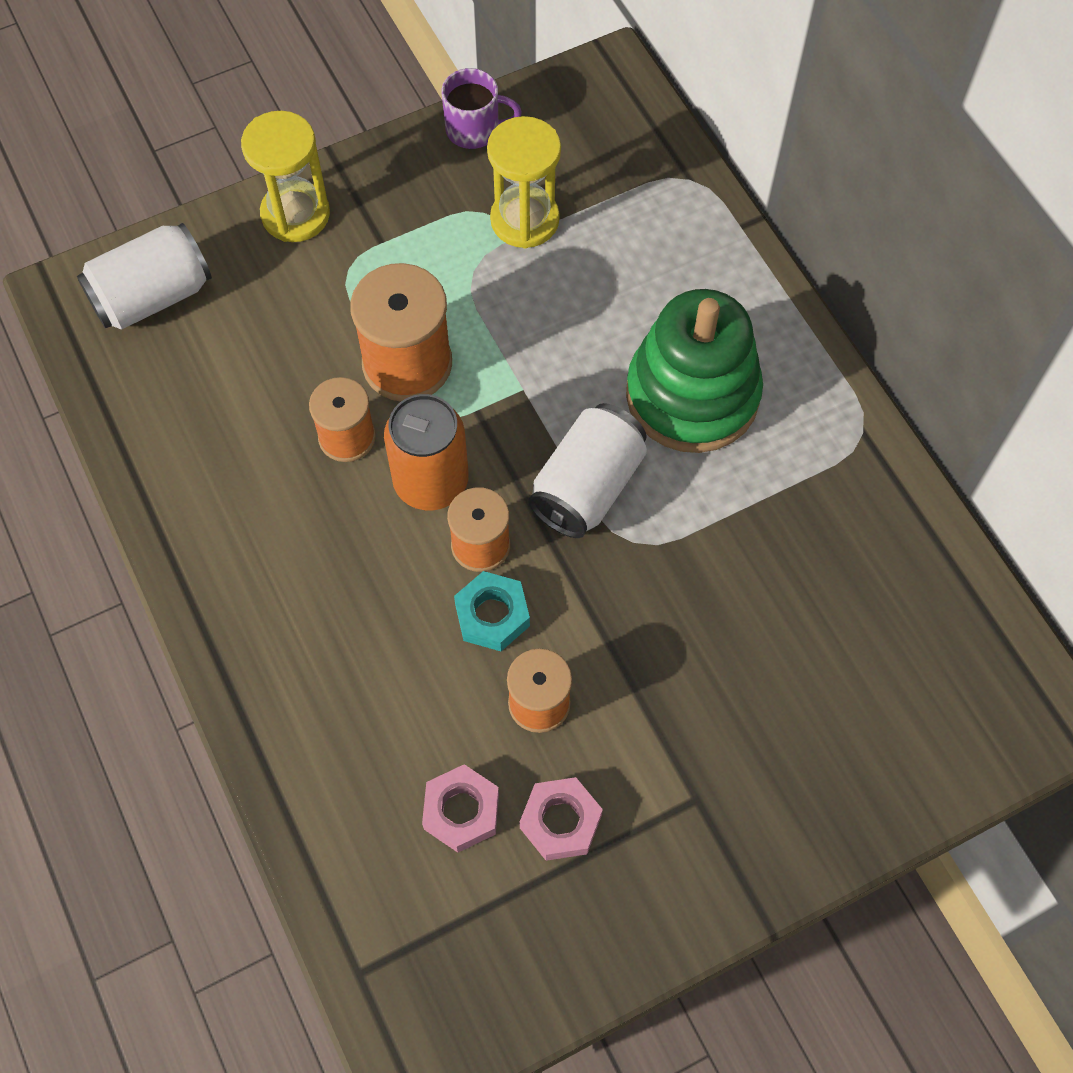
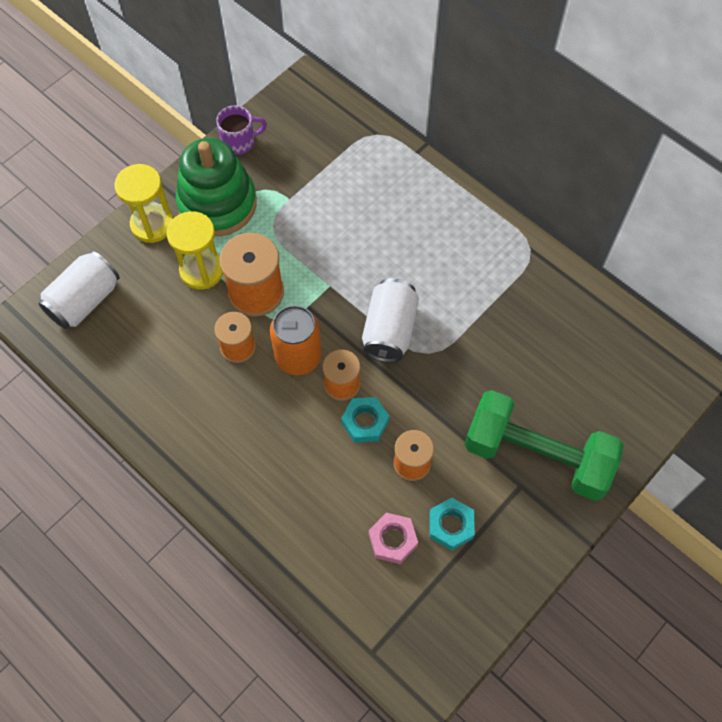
camera: 20 degrees left, 0 degrees up
(524, 220) = (291, 186): yellow hourglass -> yellow hourglass (202, 270)
(560, 822) = (451, 526): pink nut -> turquoise nut
(692, 395) = (428, 258): green stacking toy -> green stacking toy (217, 204)
(742, 760) = (537, 456): none -> green dumbbell

